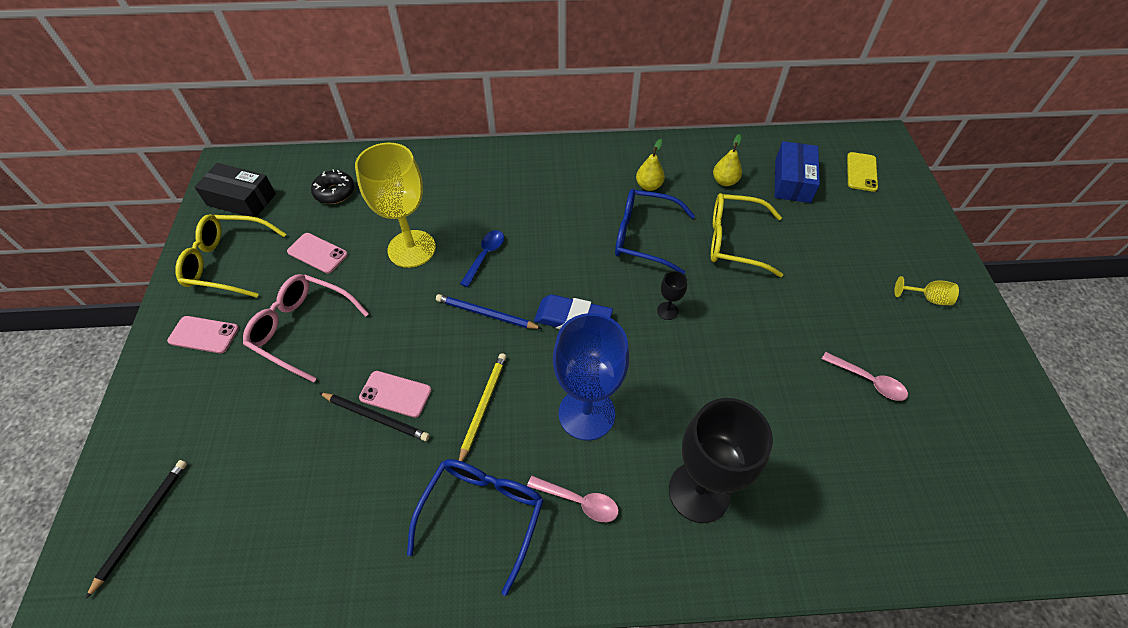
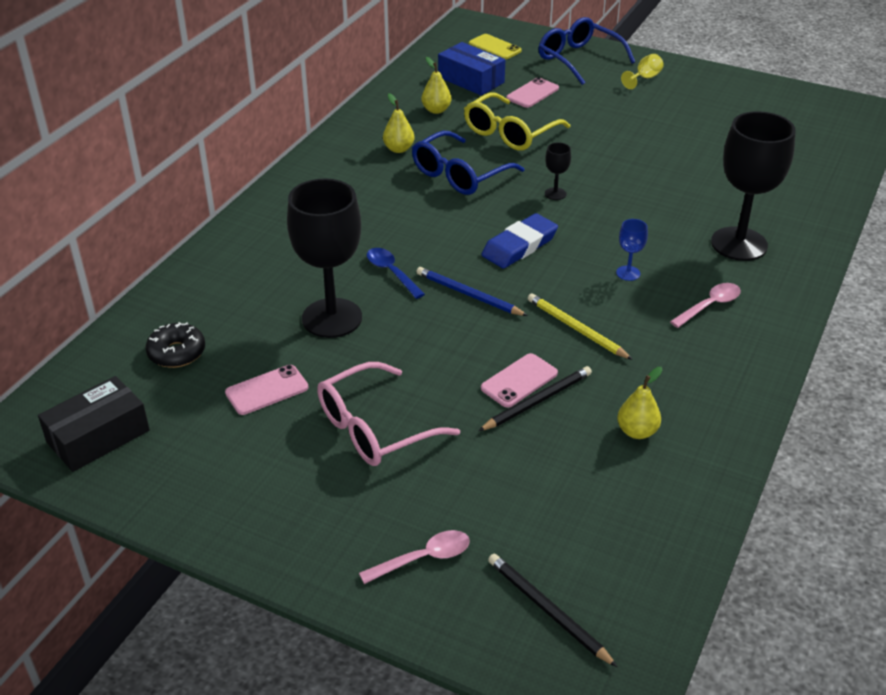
camera: 60 degrees left, 15 degrees down
(204, 335) = (310, 514): pink phone -> pink phone (532, 93)
(229, 262) = (206, 470): yellow glasses -> none
(369, 507) = (637, 431): none -> yellow pear
(411, 249) = (332, 318): yellow goblet -> black goblet
(482, 515) = (689, 363): blue glasses -> blue glasses (579, 59)
(486, 314) = (468, 295): blue pencil -> blue pencil turned 75 degrees clockwise
(586, 413) = (628, 273): blue goblet -> blue goblet, size x0.42
(868, 381) = (696, 133): pink spoon -> pink spoon (423, 558)

